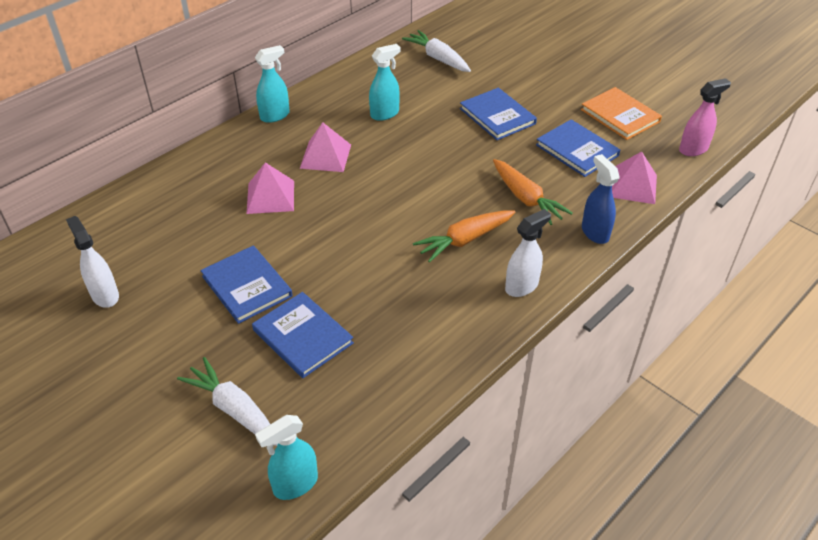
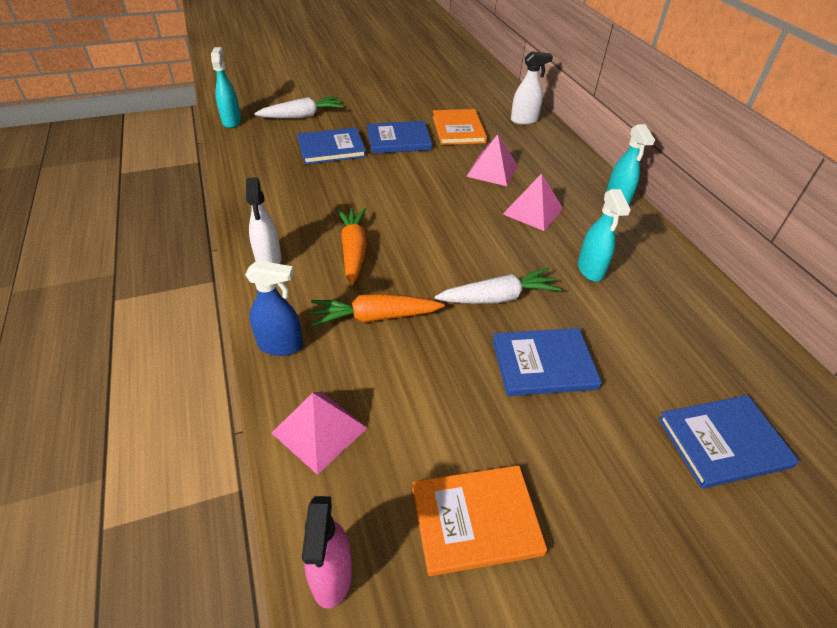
camera: 115 degrees right, 0 degrees up
(105, 295) = (436, 97): white spray bottle -> white spray bottle (524, 120)
(192, 246) = (458, 129): none -> orange book
(438, 58) = (714, 364): white carrot -> white carrot (498, 297)
(577, 150) = (426, 410): blue book -> blue book (723, 442)

